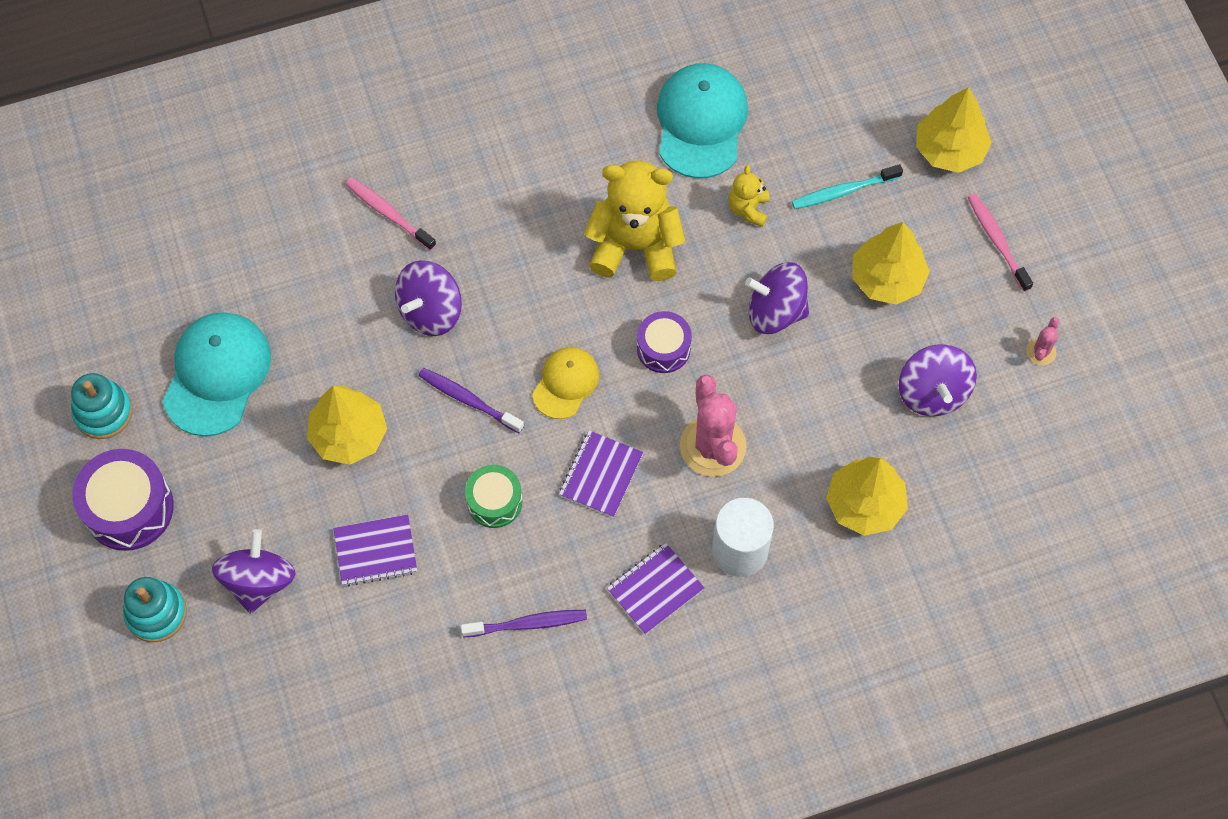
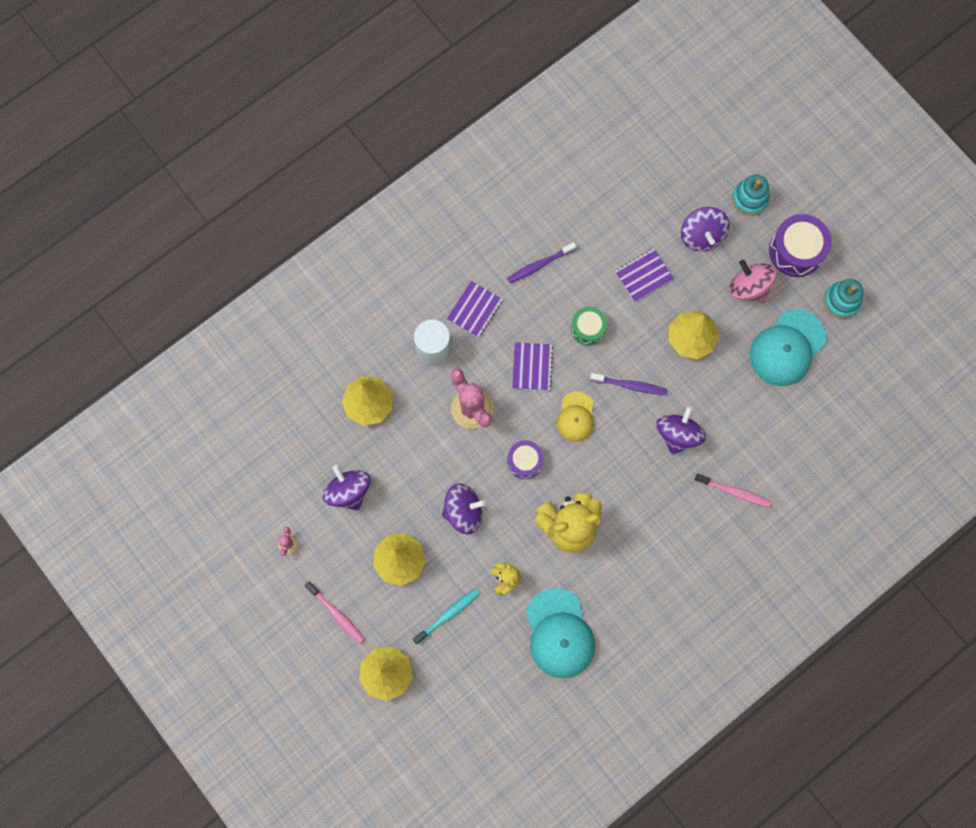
camera: 160 degrees right, 10 degrees up
(217, 374) = (787, 348): turquoise cap -> turquoise cap turned 45 degrees clockwise
(227, 479) = (749, 287): none -> pink spinning top

